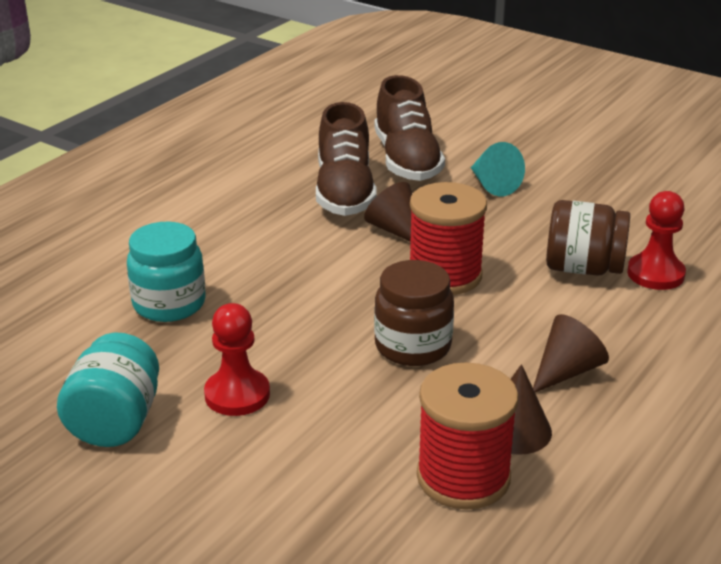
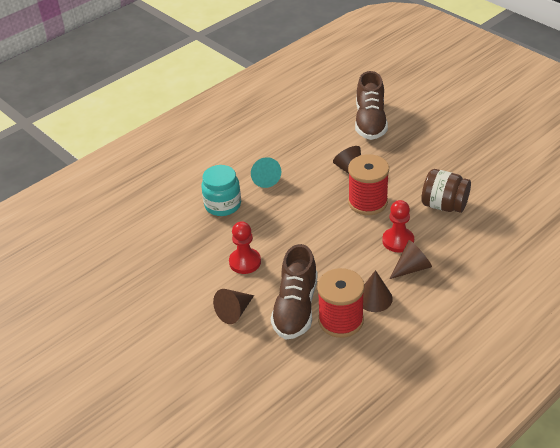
camera: 15 degrees right, 10 degrees up
(115, 422) = (185, 270): turquoise jar -> none
(237, 487) = (234, 312): none -> brown cone
(345, 192) = (330, 141): brown shoe -> brown shoe (295, 308)
(413, 346) = (338, 244): brown jar -> none
(493, 185) = (413, 144): turquoise cone -> turquoise cone (265, 178)
(655, 274) = (482, 213): red pawn -> red pawn (398, 241)

